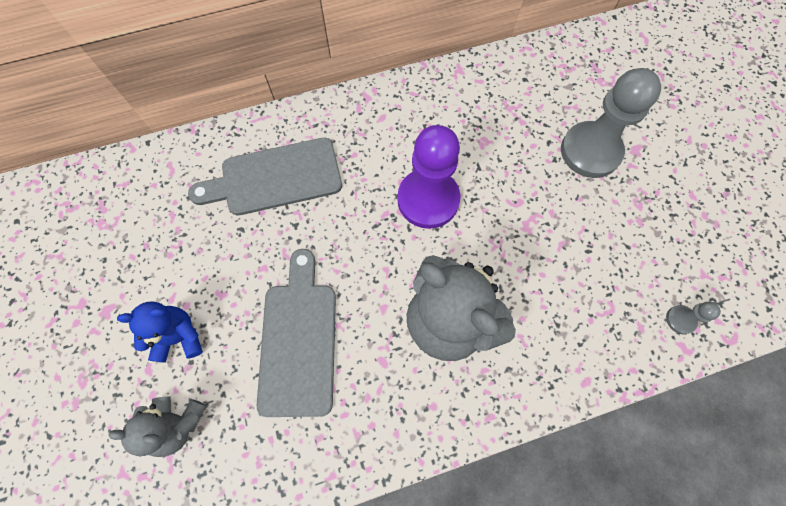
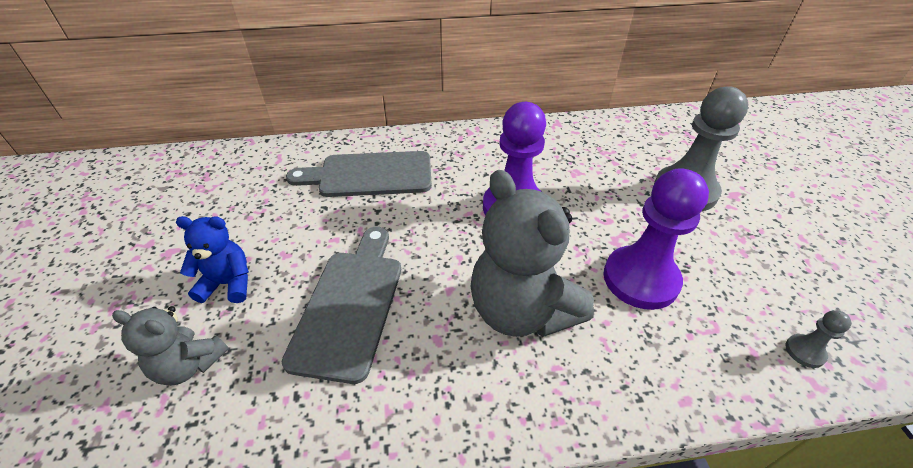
camera: 10 degrees right, 25 degrees down
(550, 268) = (640, 279): none -> purple pawn

